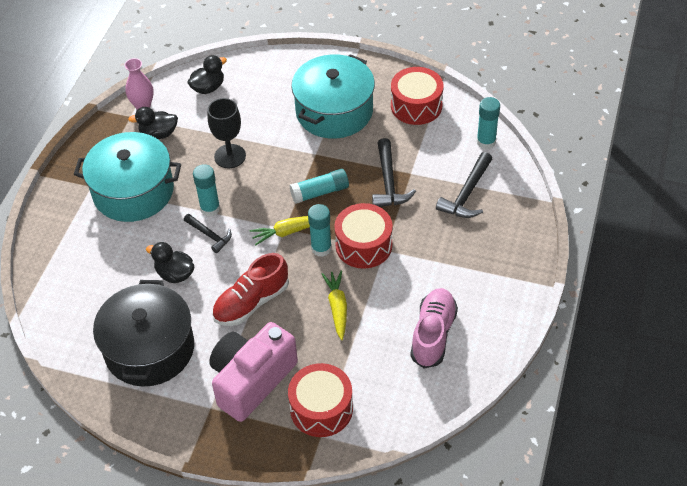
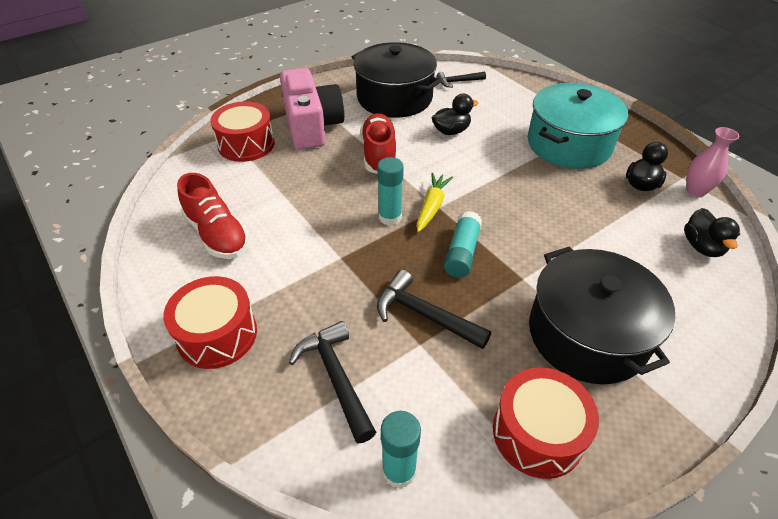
camera: 125 degrees right, 5 degrees down
(209, 235) = (475, 162): black hammer -> black hammer (458, 82)
(210, 208) = (507, 175): turquoise glue stick -> none
(230, 156) = (570, 215): black goblet -> none
(334, 111) = (587, 334): turquoise pot -> black pot
(337, 307) = (317, 194): yellow carrot -> none
(363, 245) = (362, 246): red drum -> red drum (217, 334)
(433, 334) = (217, 234): pink shoe -> red shoe

